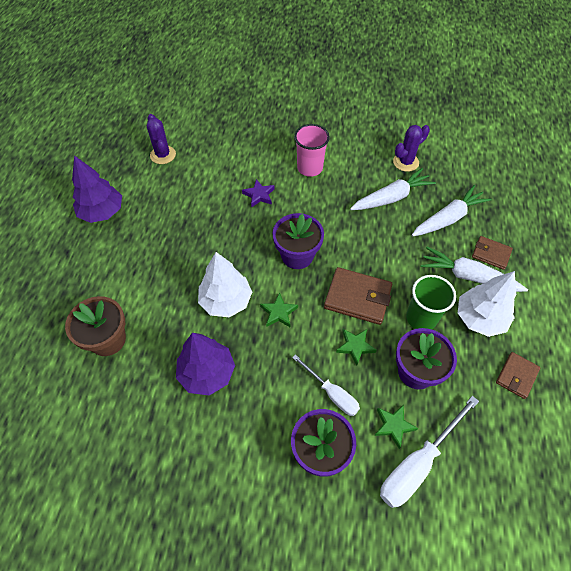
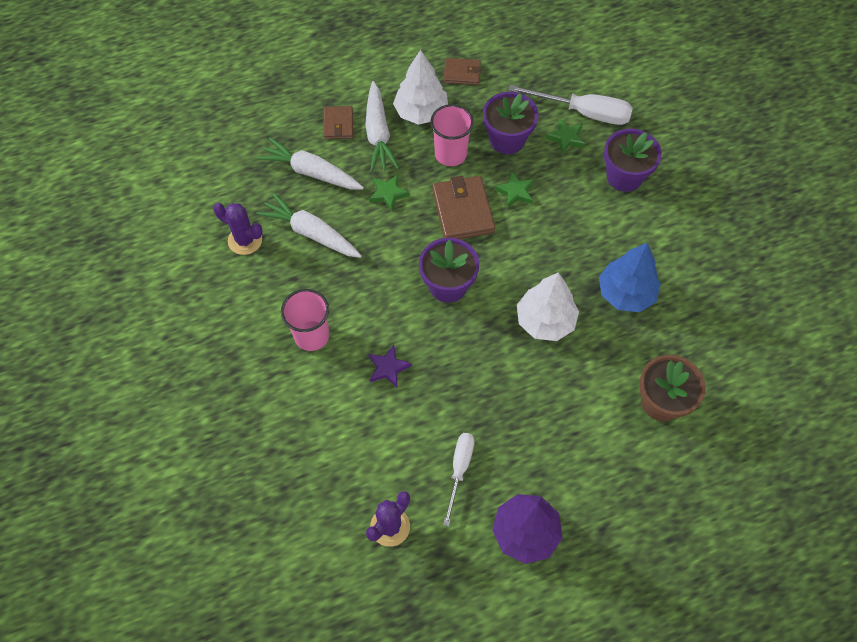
camera: 120 degrees left, 5 degrees up
(207, 373) = (625, 293): purple tree -> blue tree
(279, 312) = (524, 268): green star -> green star (388, 193)
(331, 393) = (571, 190): white screwdriver -> white screwdriver (459, 470)
(421, 318) = (450, 154): green cup -> pink cup

